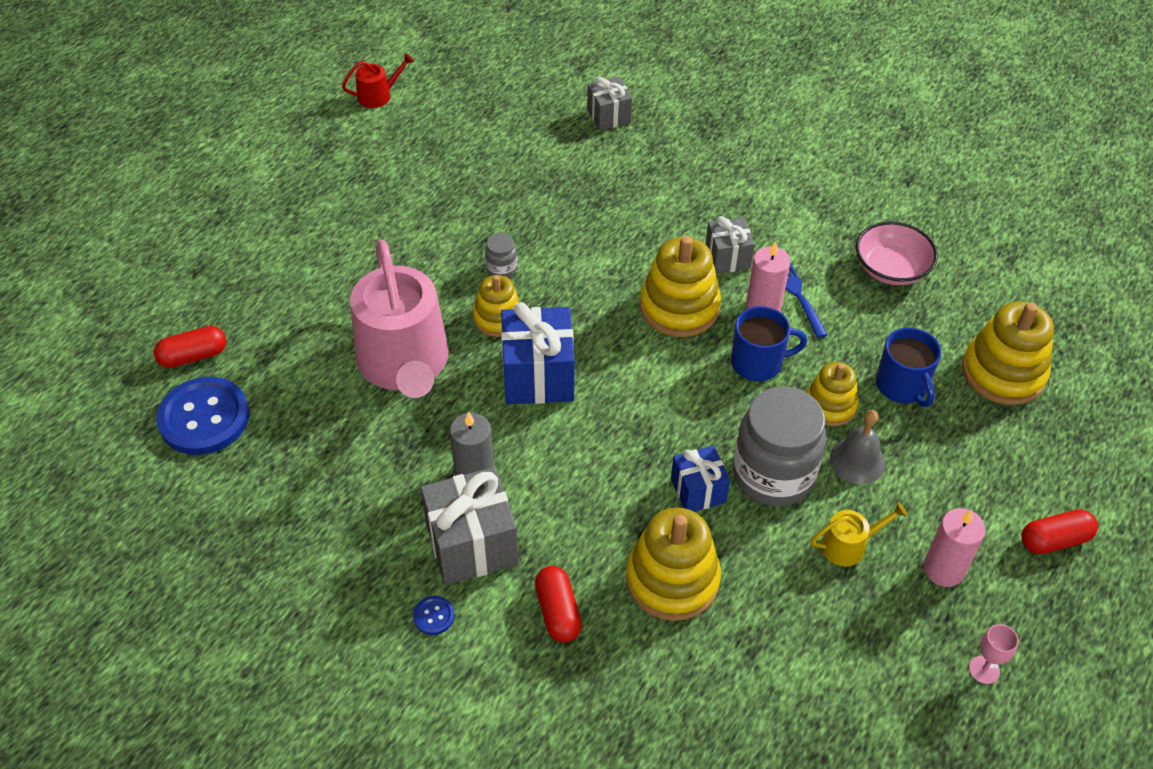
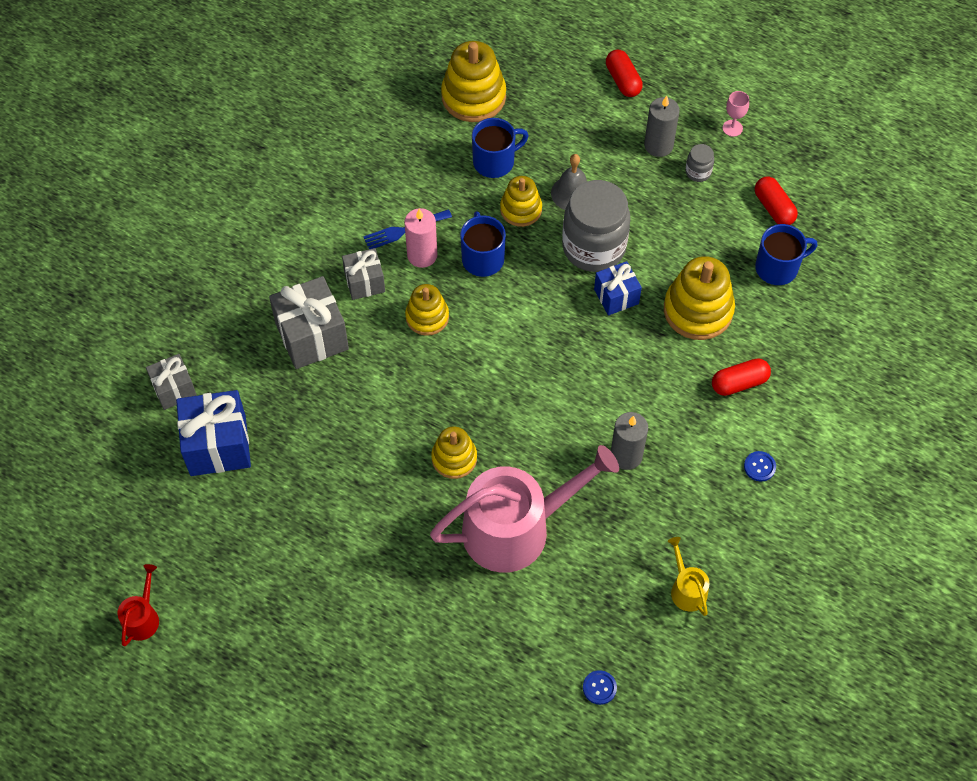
camera: 95 degrees left, 10 degrees up
(193, 356) = (529, 717): red capsule -> red capsule (773, 208)
(204, 418) = (599, 688): blue button -> blue button, size x0.41
(378, 95) = (142, 617): red watering can -> red watering can turned 45 degrees clockwise
(472, 544) = (692, 449): grey gift -> grey gift (312, 336)
(501, 268) = (393, 463): grey jar -> grey jar (698, 172)
(538, 376) = (516, 419): blue gift -> blue gift (218, 445)
(679, 307) = (427, 317): yellow stacking toy -> yellow stacking toy, size x0.62
(737, 690) = (777, 268): none -> blue mug
(849, 545) = (648, 200): yellow watering can -> yellow watering can (686, 589)
(891, 269) = (368, 163): pink bowl -> none
(943, 569) = (658, 145): pink candle -> grey candle

